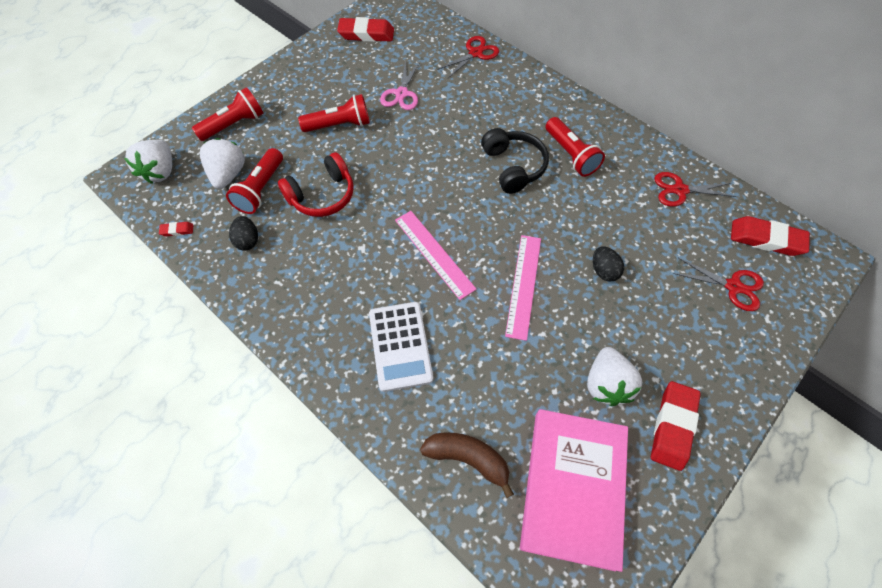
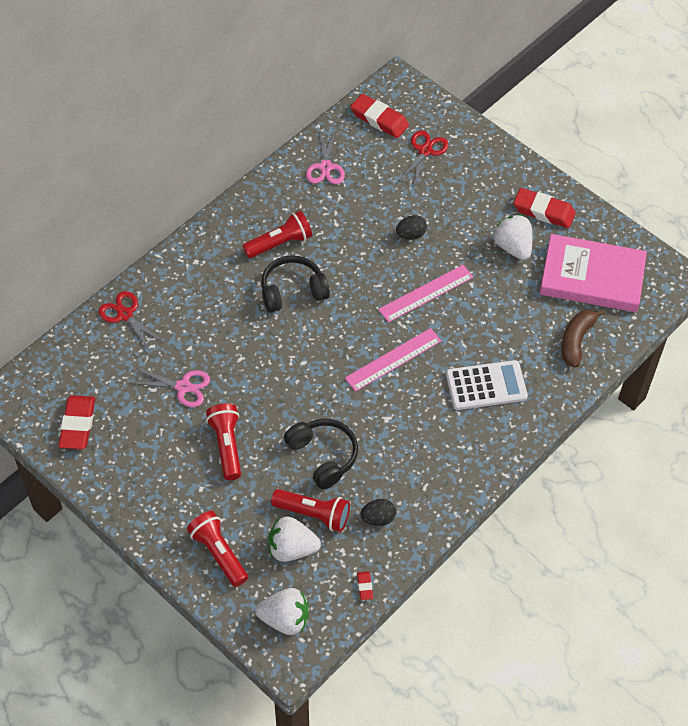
camera: 90 degrees left, 5 degrees down
(322, 195) = (323, 456): red headphones -> black headphones
(523, 285) = (426, 293): pink ruler -> pink ruler turned 45 degrees counterclockwise
(606, 384) = (513, 247): white strawberry -> white strawberry turned 120 degrees counterclockwise
(679, 190) = (325, 167): red scissors -> pink scissors
(766, 239) = (379, 119): red eraser -> red eraser turned 75 degrees counterclockwise

